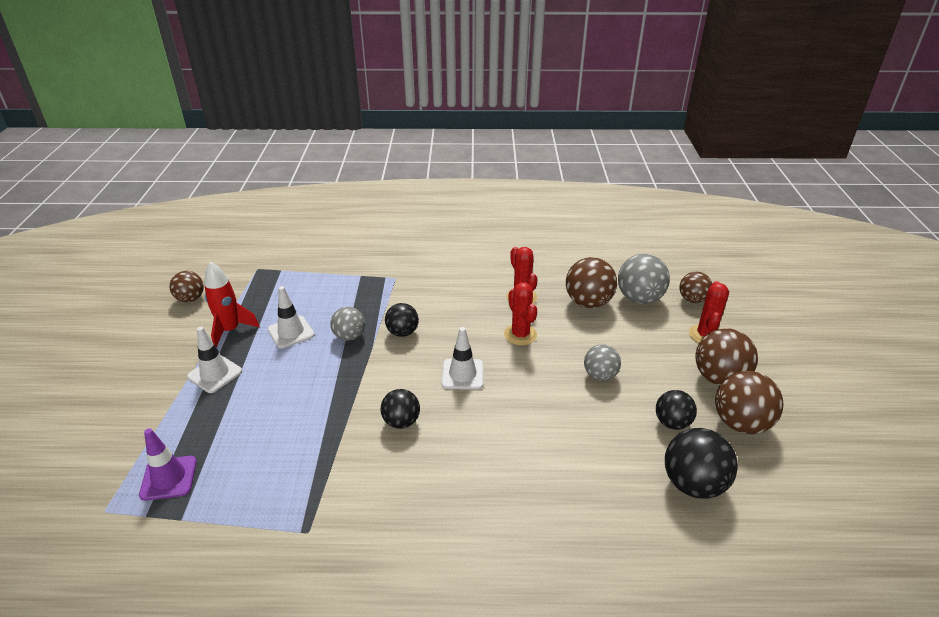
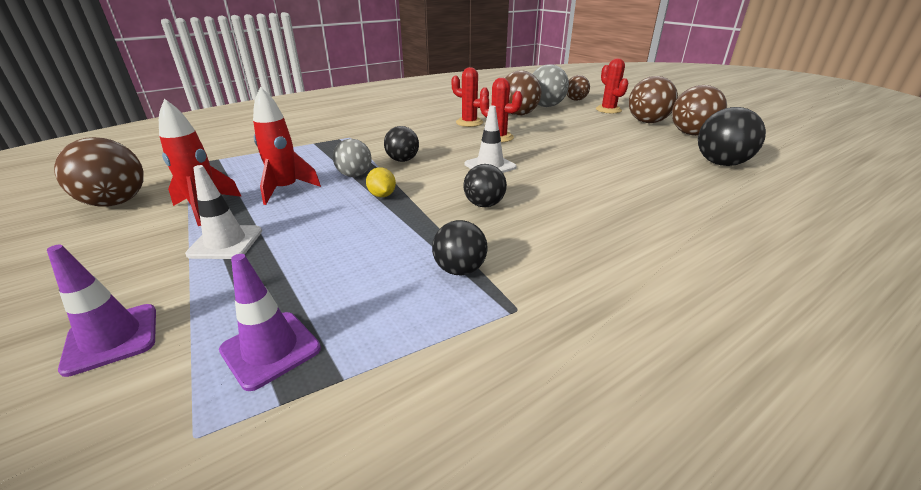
camera: 35 degrees left, 5 degrees down
(116, 426) = (112, 338): none -> purple traffic cone
(190, 299) = (116, 202): brown ball -> brown ball, size x1.58
(291, 332) = (286, 189): white traffic cone -> red rocket
(344, 372) = (382, 195): none -> yellow lemon
(600, 375) = (583, 139): grey ball -> none
(672, 423) = (660, 144): black ball -> black ball (459, 270)

